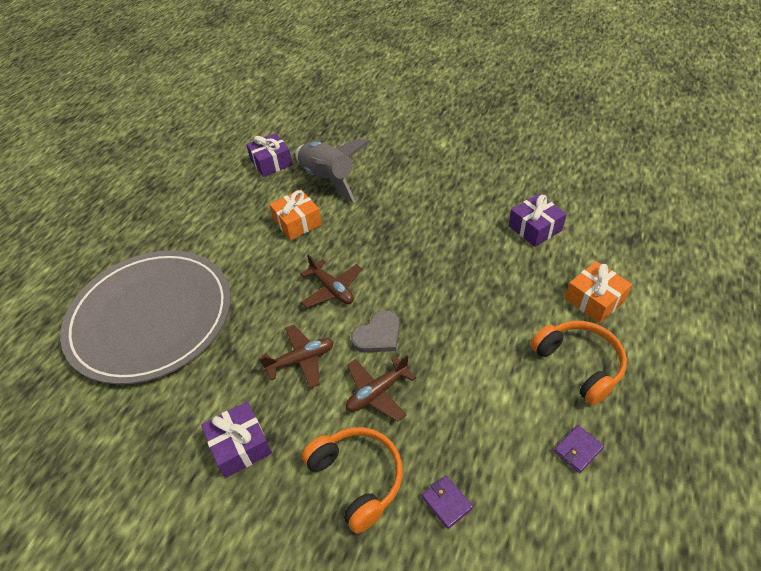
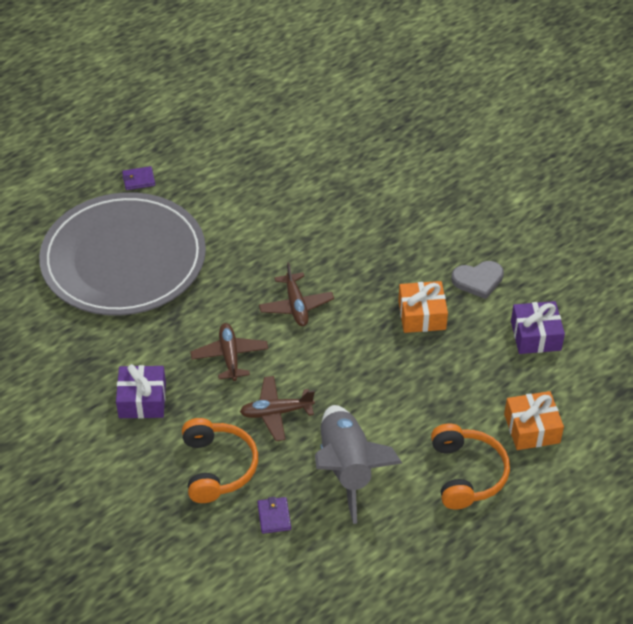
camera: 25 degrees right, 0 degrees up
(271, 162) = (321, 143): purple gift -> none
(297, 222) = (306, 223): orange gift -> orange gift (422, 315)
(301, 360) = (230, 356): brown plane -> brown plane turned 105 degrees counterclockwise
(328, 179) = (366, 188): grey rocket -> grey rocket (346, 468)
(378, 335) = (309, 366): grey heart -> grey heart (478, 280)
(578, 450) = (407, 533): purple wallet -> purple wallet (138, 180)

